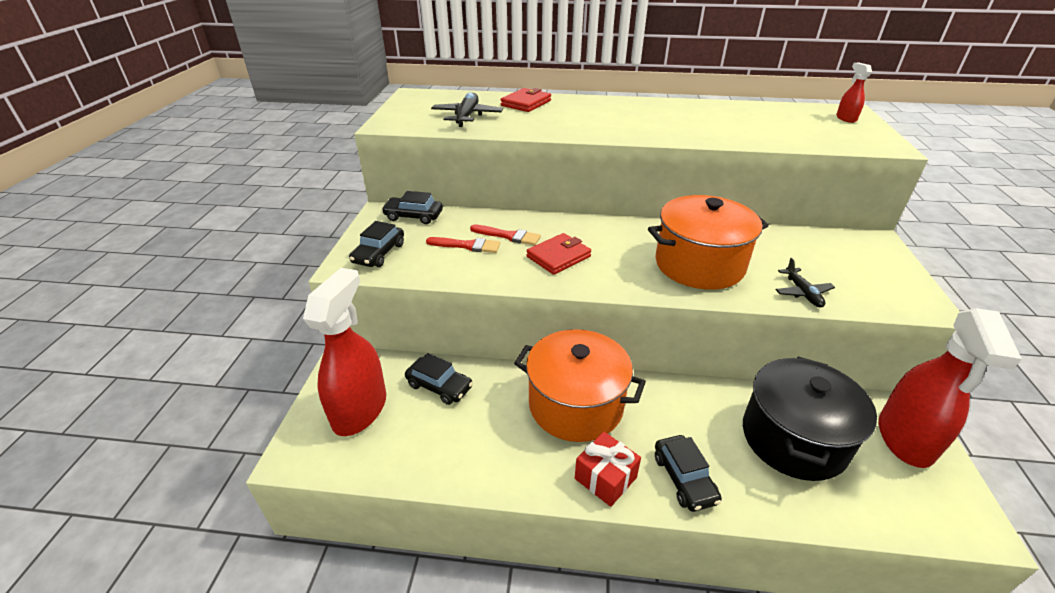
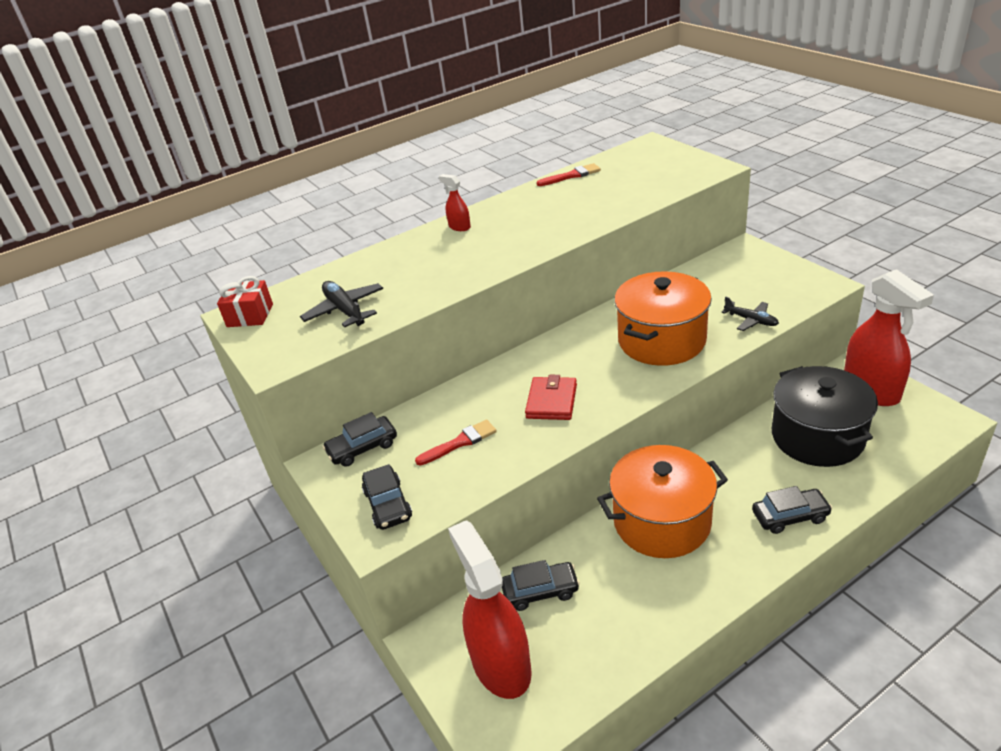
camera: 35 degrees left, 0 degrees up
(508, 236) = (482, 410): red brush -> red brush (571, 176)
(526, 103) = (378, 265): red wallet -> none
(605, 478) = (745, 557): red gift -> red gift (250, 315)
(684, 478) = (790, 516): black car -> black car turned 45 degrees counterclockwise
(845, 118) = (657, 153): red spray bottle -> red spray bottle (459, 227)

